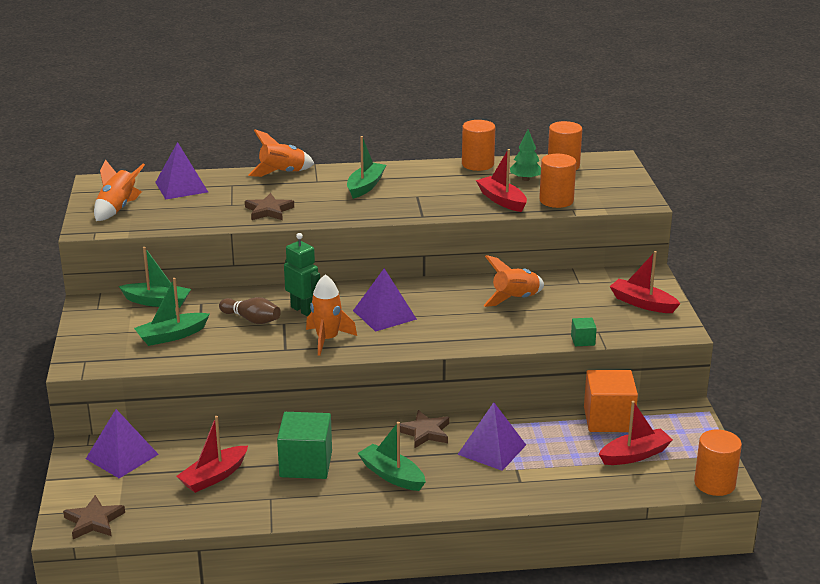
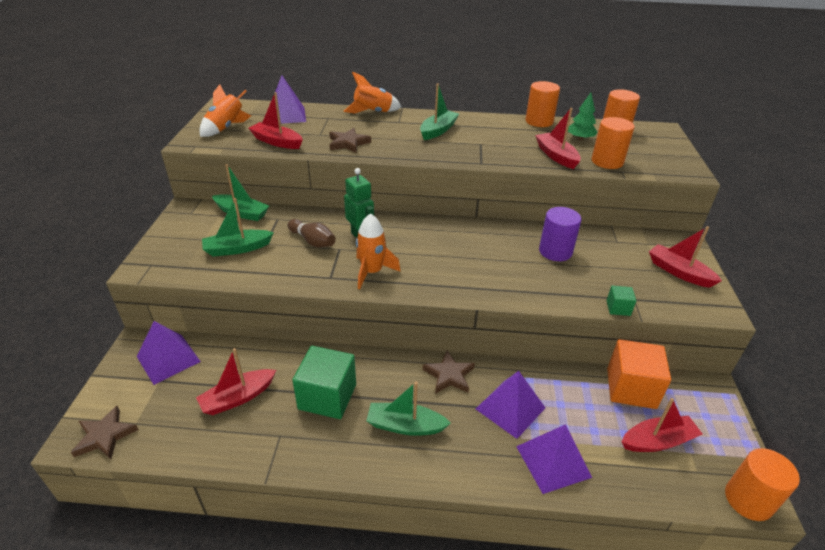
camera: 10 degrees right, 10 degrees up
(186, 218) = (277, 142): none -> red boat
(384, 314) = (431, 252): purple pyramid -> purple pyramid (553, 461)
(392, 475) = (405, 426): green boat -> green boat turned 45 degrees counterclockwise
(515, 299) = (555, 251): orange rocket -> purple cylinder

